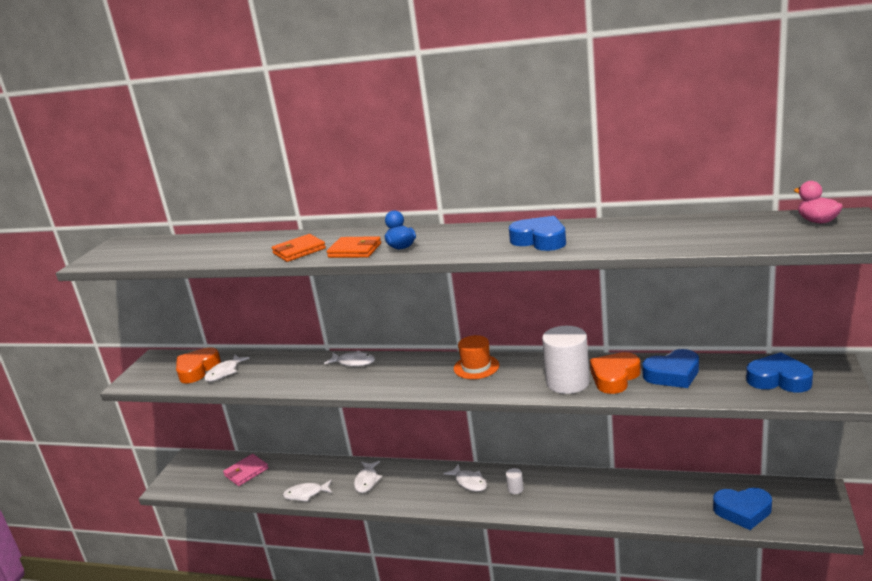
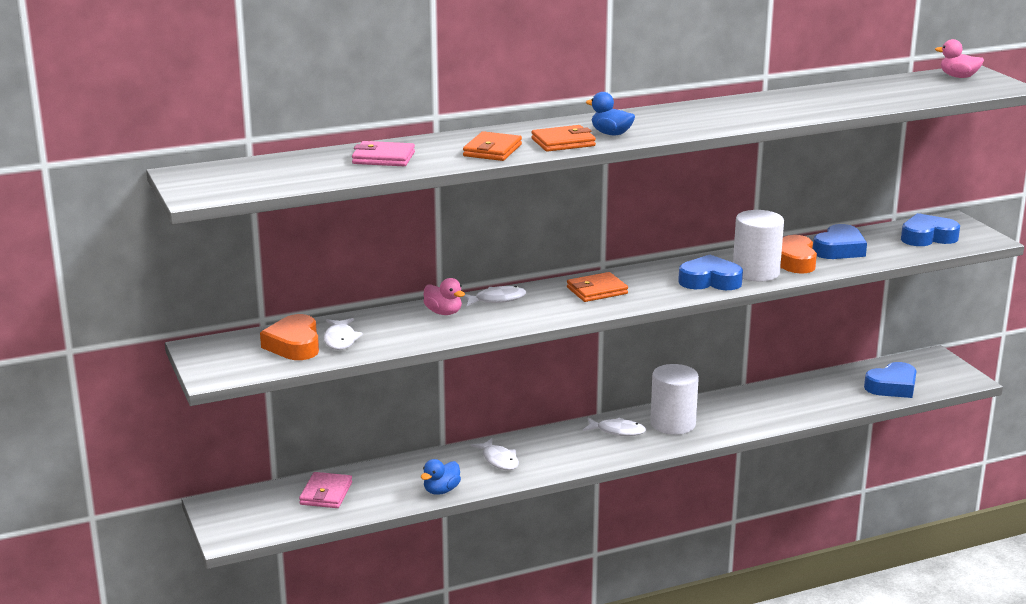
camera: 40 degrees left, 0 degrees up
(229, 247) = (383, 158): none -> pink wallet
(306, 494) = (441, 490): white fish -> blue duck
(308, 365) = (443, 312): none -> pink duck
(426, 371) = (597, 291): none -> orange wallet
(476, 367) = (645, 278): orange hat -> none
(515, 489) = (673, 424): white cylinder -> white cylinder, size x2.39
(540, 240) = (748, 113): blue heart -> blue heart (710, 281)

